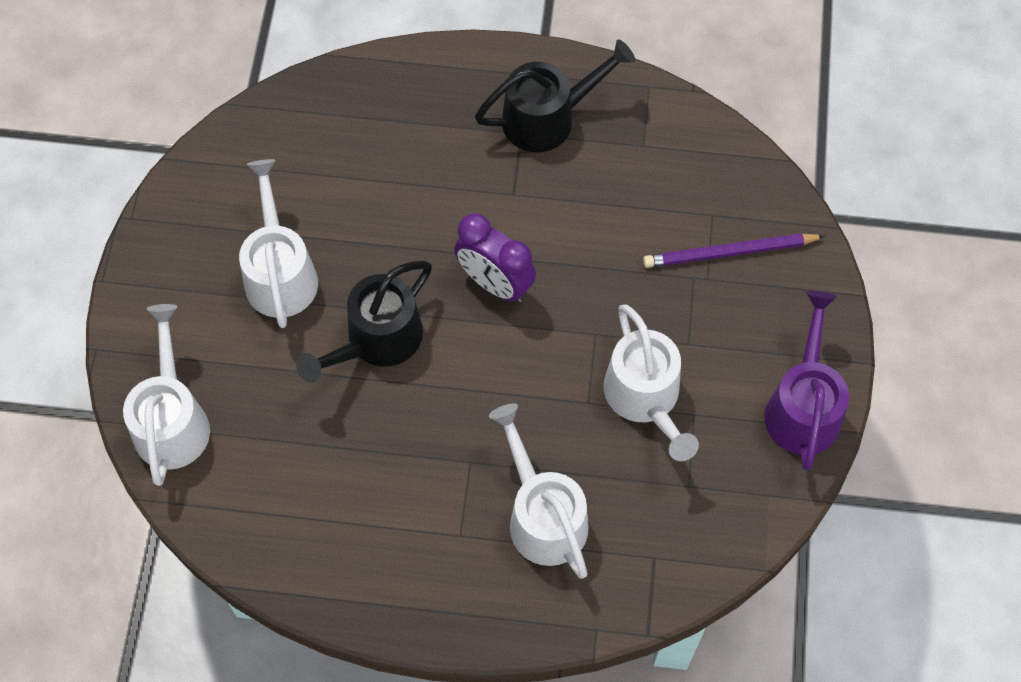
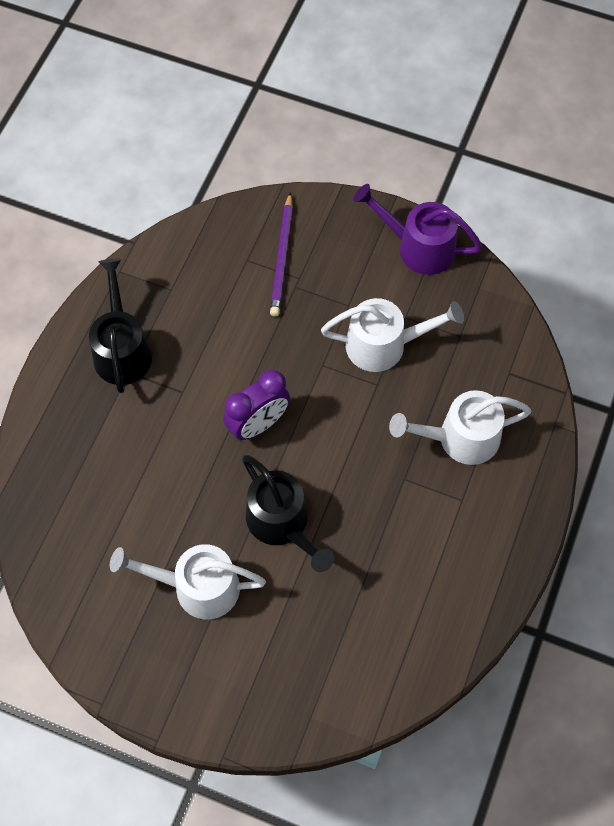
camera: 75 degrees left, 0 degrees up
(172, 420) = (308, 702): white watering can -> none

